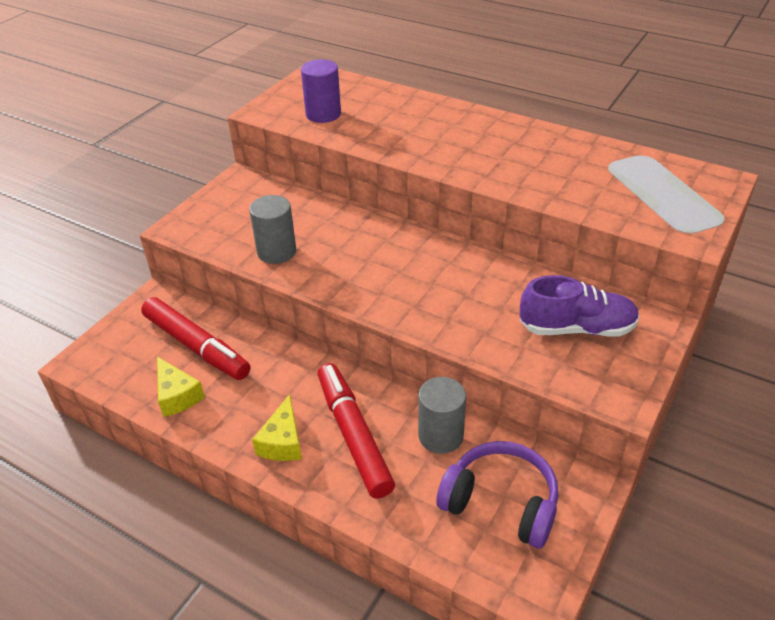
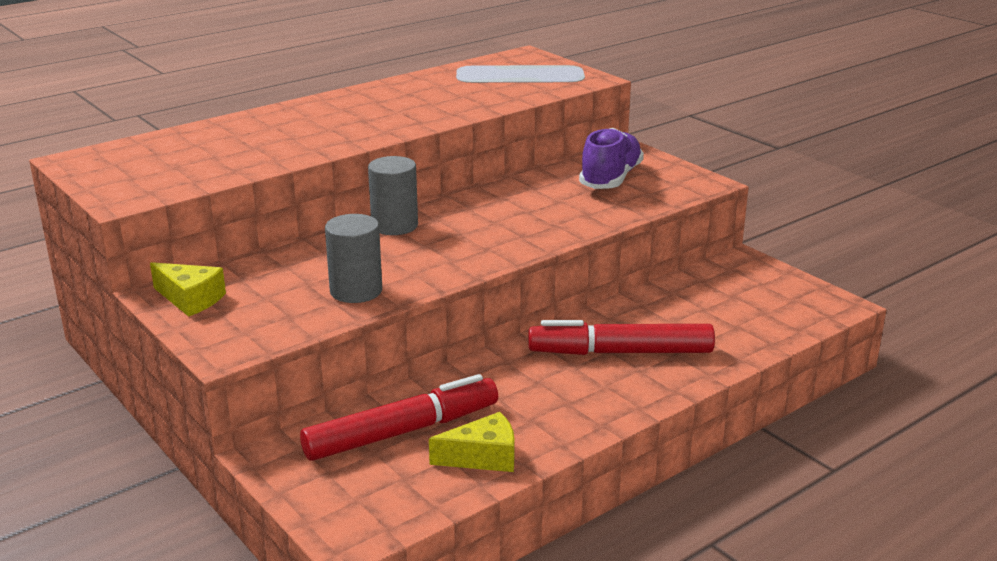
camera: 70 degrees left, 15 degrees down
(283, 441) = (605, 394): yellow cheese -> yellow cheese (190, 299)
(323, 114) = (188, 169): purple cylinder -> none
(440, 436) = (648, 308): grey cylinder -> grey cylinder (394, 226)
(501, 503) = (740, 298): purple headphones -> none

